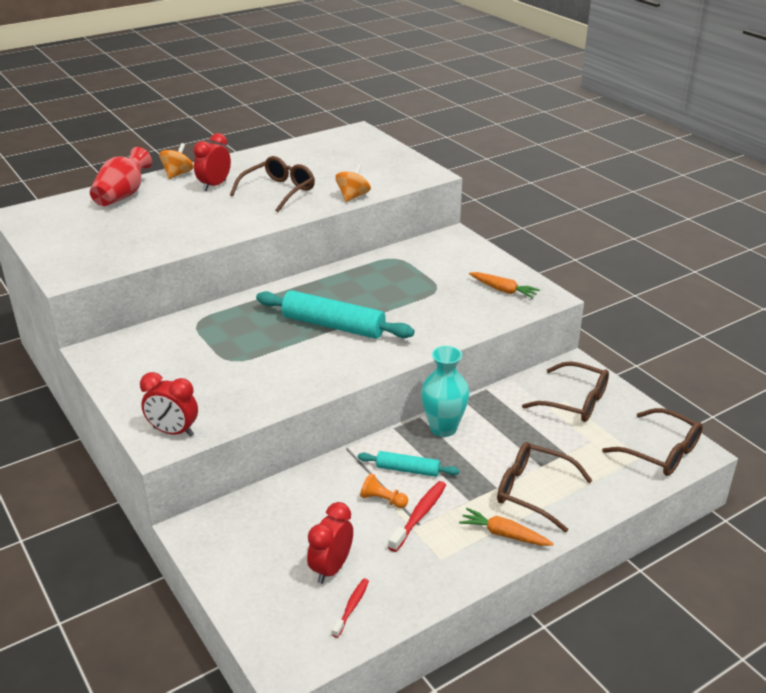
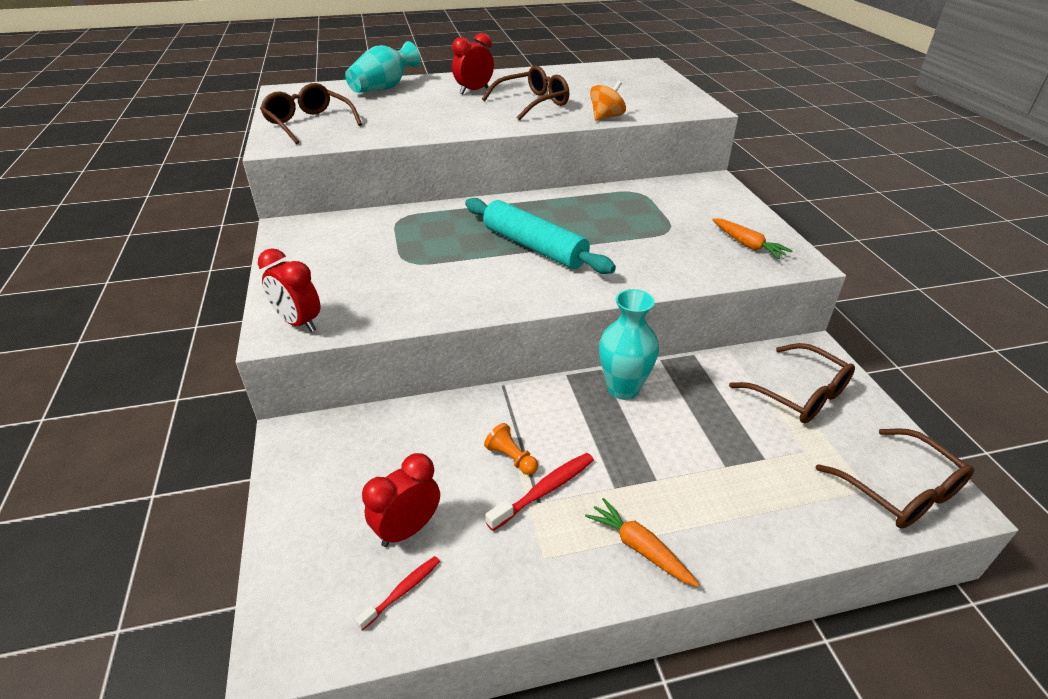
camera: 20 degrees right, 5 degrees up
(122, 195) = (384, 88): red vase -> turquoise vase
(178, 174) = (447, 78): orange spinning top -> none
(407, 470) = (558, 428): turquoise rolling pin -> none
(533, 491) = (702, 498): brown glasses -> brown glasses (309, 123)

